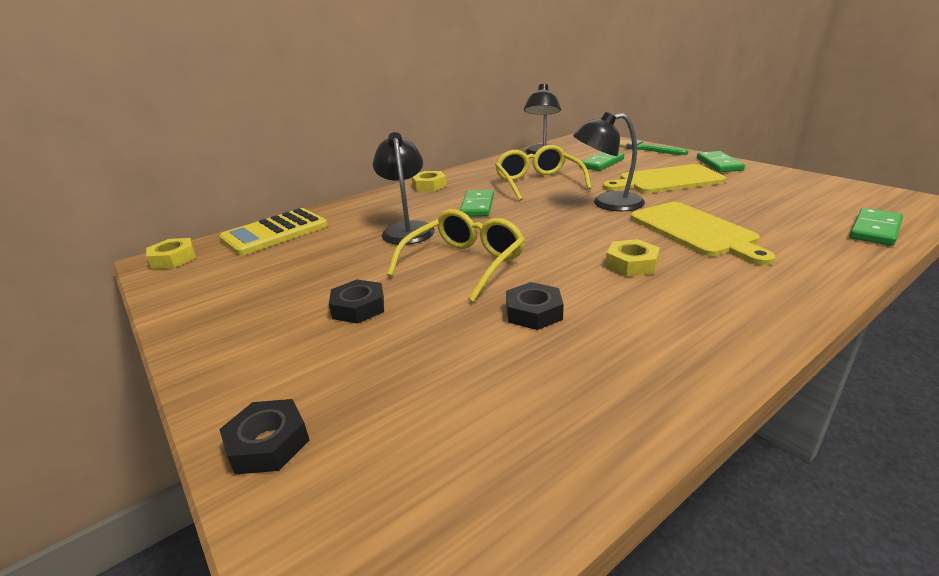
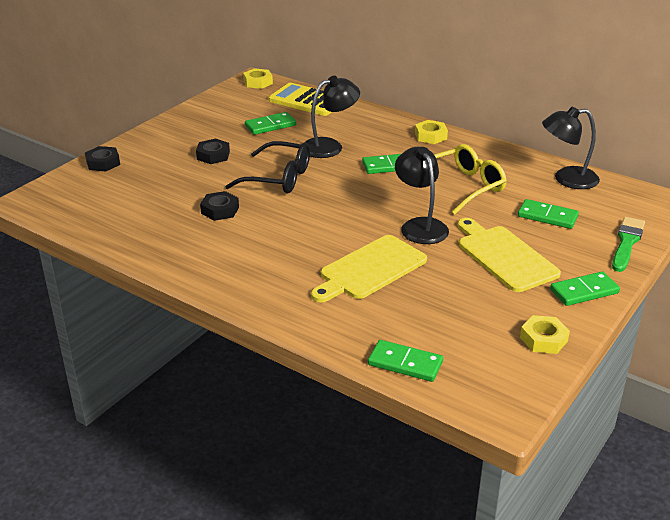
camera: 70 degrees right, 5 degrees up
(313, 259) = (270, 125): none -> green domino
(465, 263) = (279, 178): yellow glasses -> black glasses
(631, 264) = (296, 241): yellow nut -> yellow nut (543, 339)

